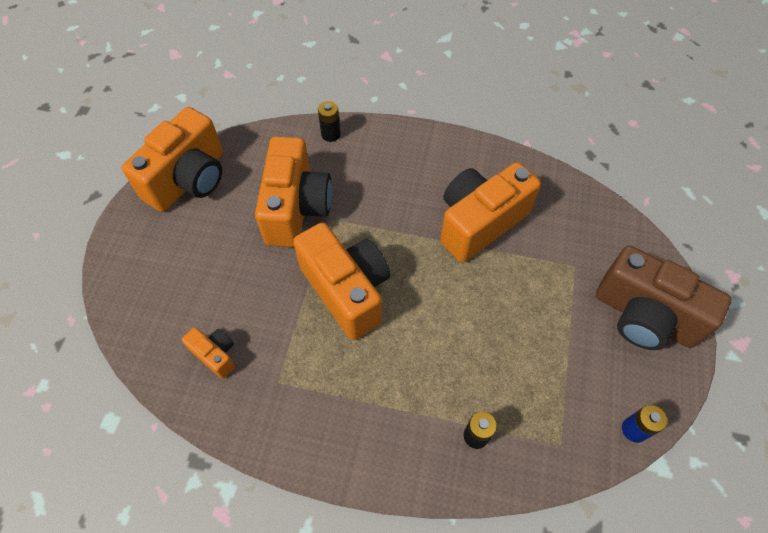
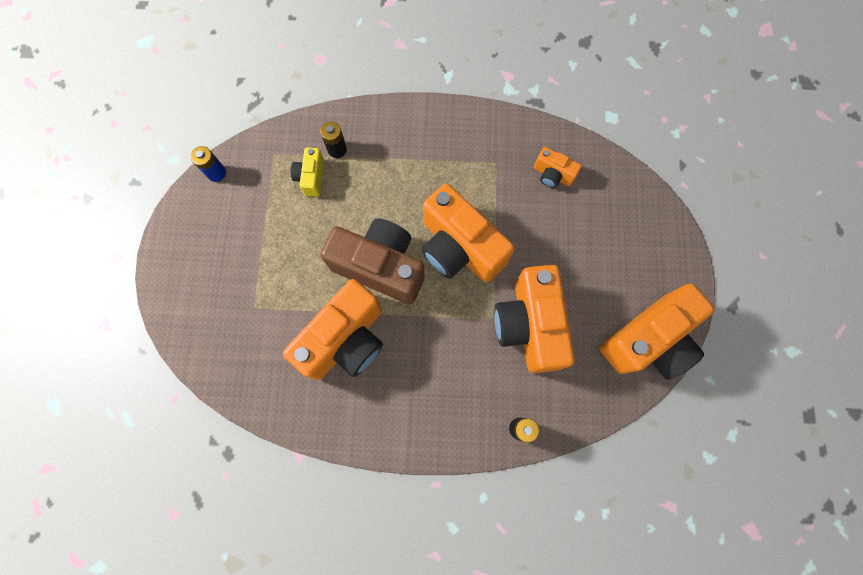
camera: 170 degrees right, 15 degrees up
(189, 180) = (648, 340): orange camera -> orange camera turned 150 degrees counterclockwise
(511, 402) = (311, 177): none -> yellow camera
(644, 316) = (196, 267): brown camera -> brown camera (380, 267)

